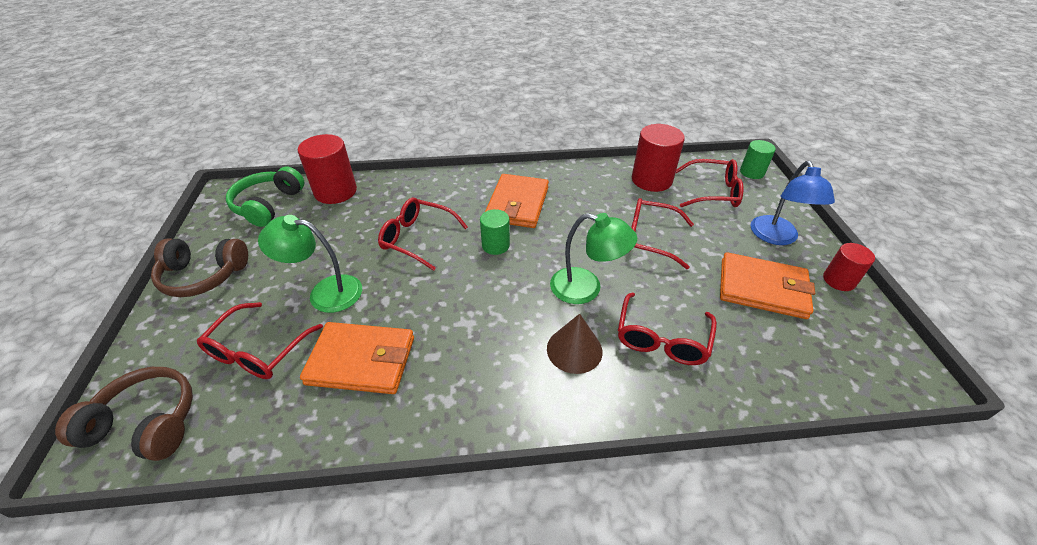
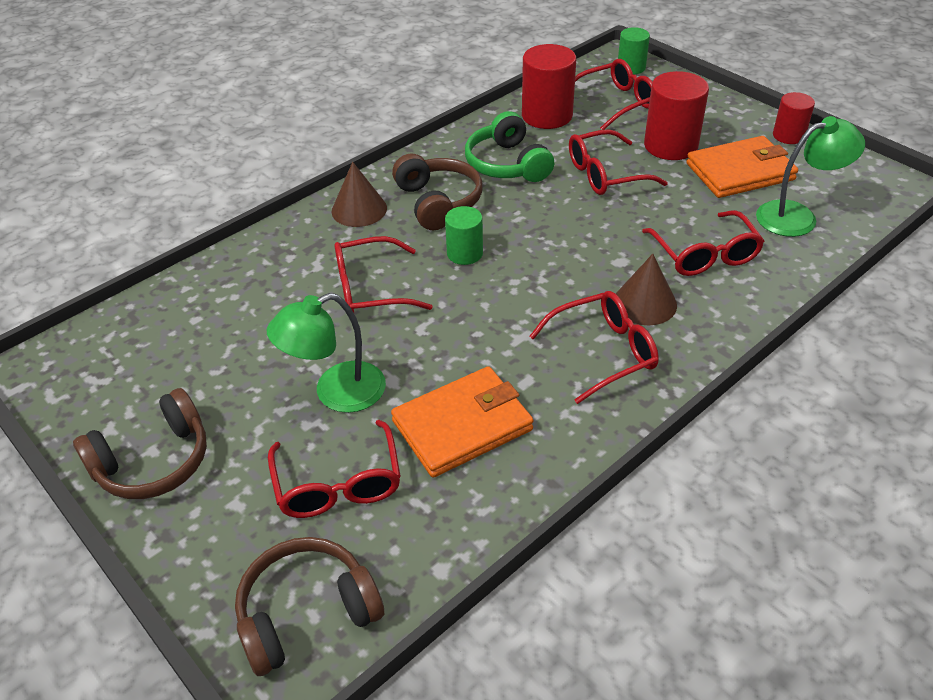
camera: 35 degrees left, 0 degrees up
(268, 205) = (123, 349): green headphones -> green headphones (507, 164)
(335, 191) = (197, 291): red cylinder -> red cylinder (670, 146)
(468, 186) = (359, 209): none -> brown cone
(504, 369) = (604, 352): none -> red glasses
(517, 204) = (438, 202): orange wallet -> brown headphones
(586, 288) = (598, 247): green lamp -> green lamp (797, 216)
(776, 237) = (709, 121): blue lamp -> none

